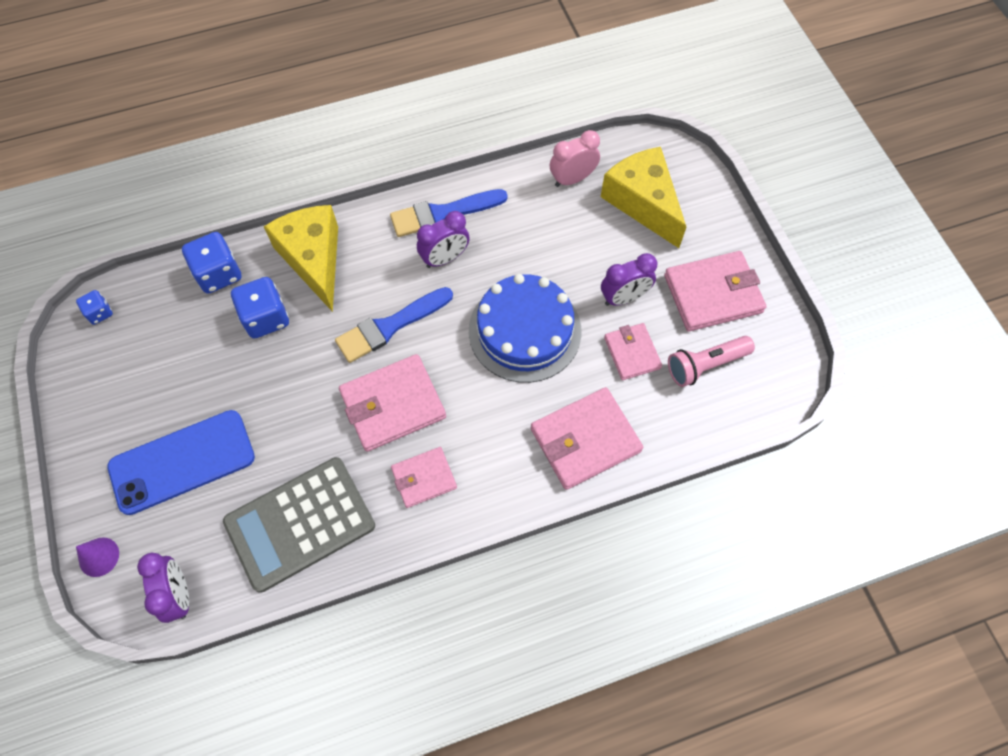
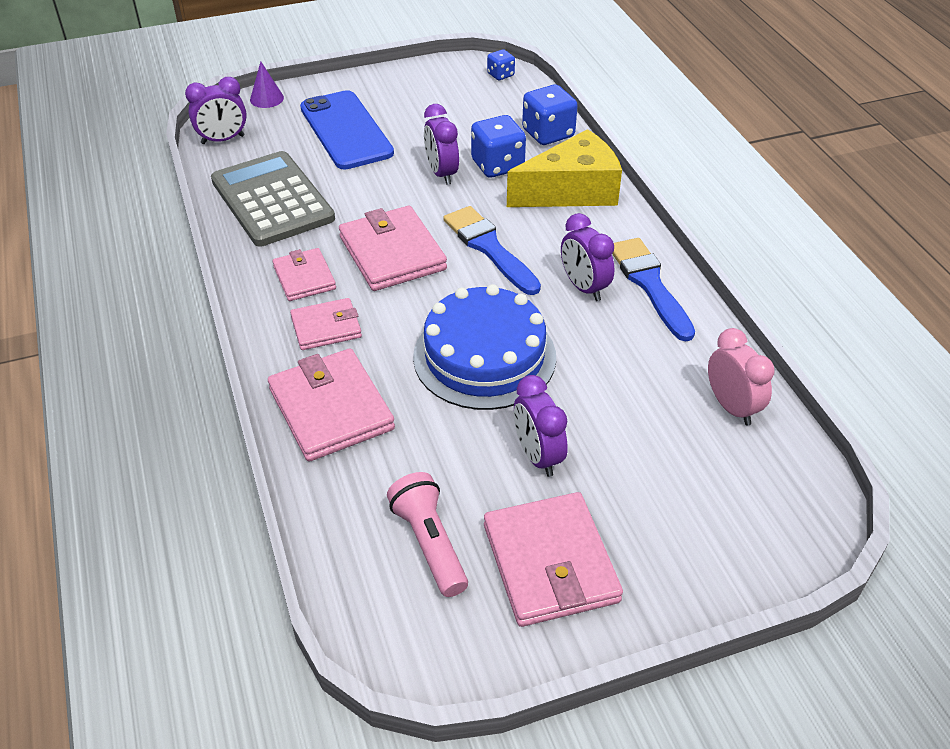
camera: 90 degrees right, 20 degrees down
(273, 366) = (442, 173): none -> purple clock
(632, 353) = (451, 460): pink wallet -> pink wallet (326, 327)
(642, 203) = (705, 486): yellow cheese -> none

